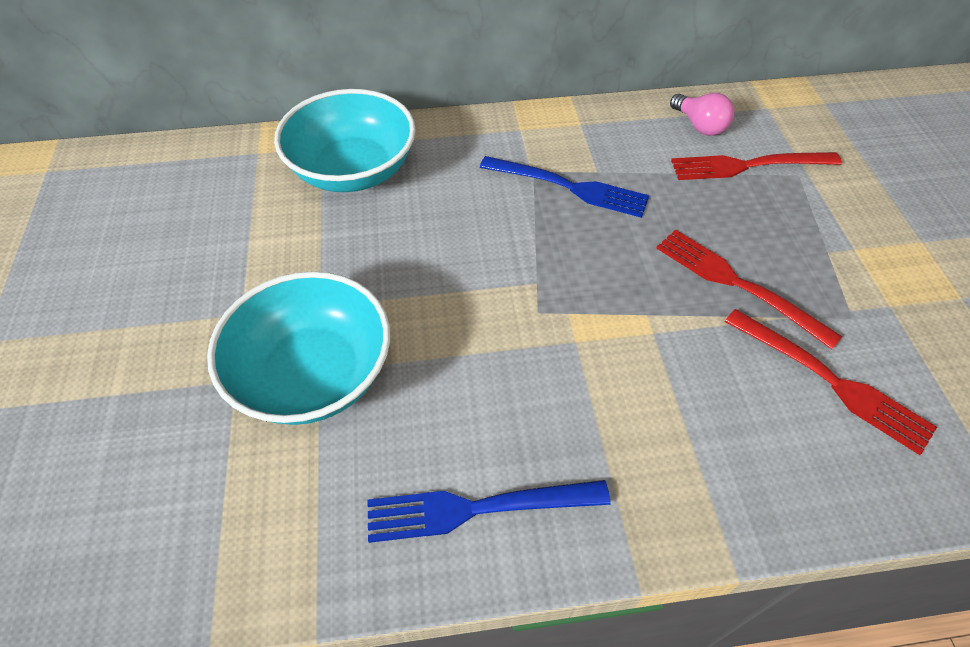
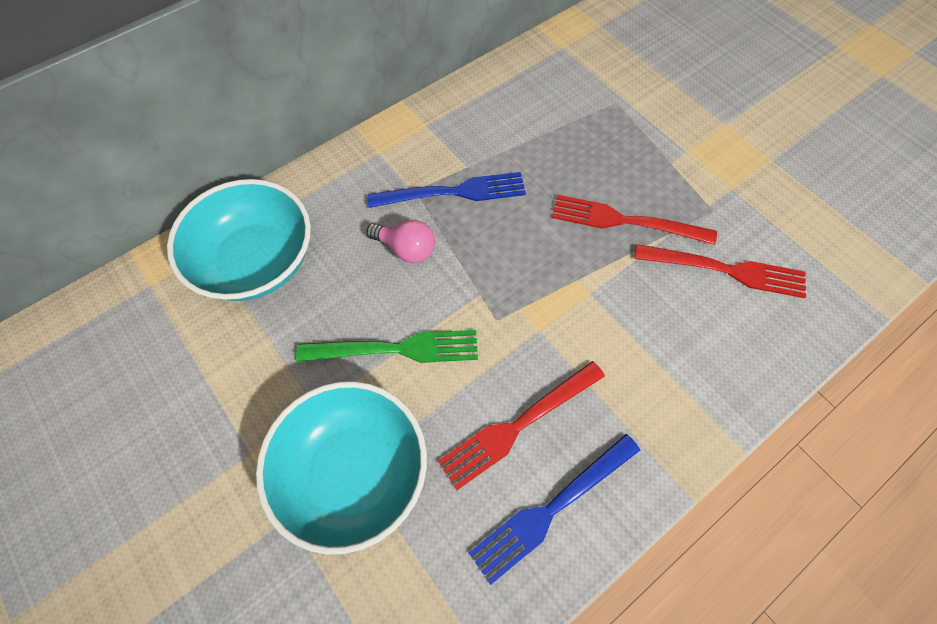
camera: 30 degrees left, 10 degrees up
(425, 292) = (397, 349): none -> green fork
(699, 126) = (521, 87): pink light bulb -> pink light bulb (406, 249)
(747, 166) = (577, 110): red fork -> red fork (518, 426)

